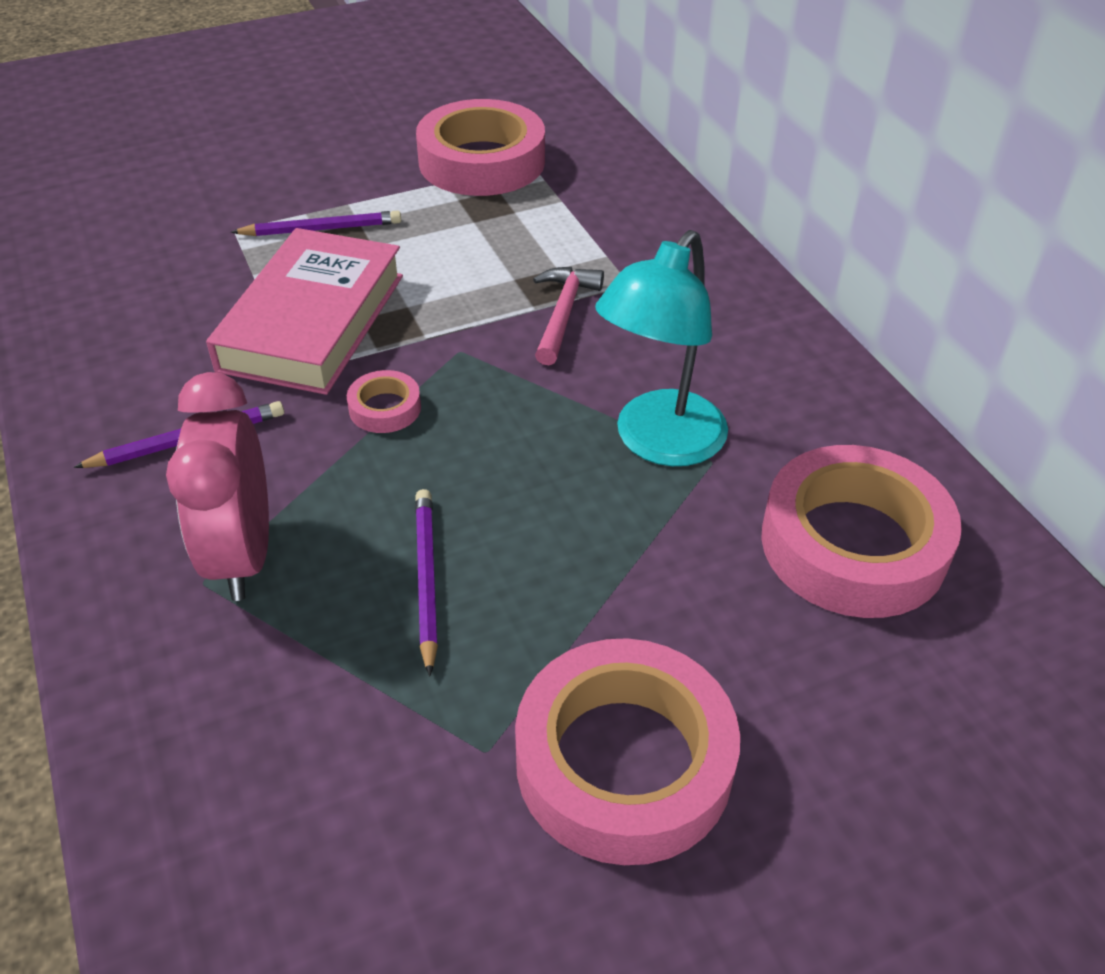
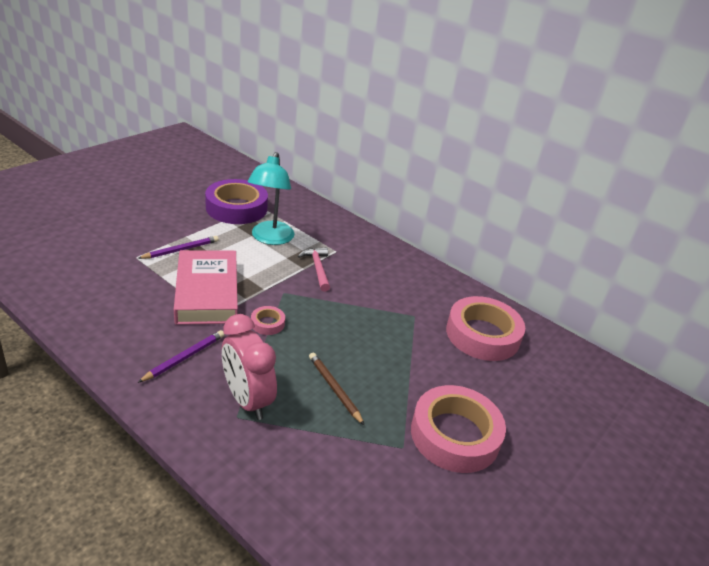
camera: 30 degrees left, 10 degrees down
(426, 579) = (334, 389): purple pencil -> brown pencil
(482, 161) = (236, 208): pink tape -> purple tape
(659, 443) = (390, 313): turquoise lamp -> turquoise lamp (270, 238)

